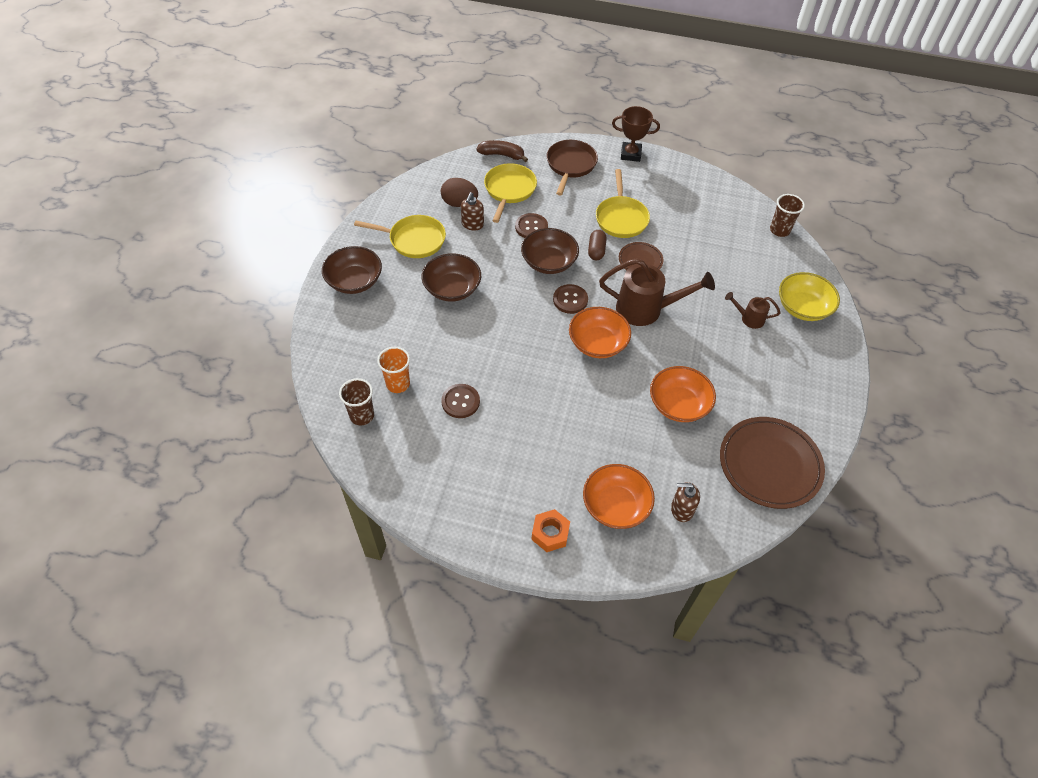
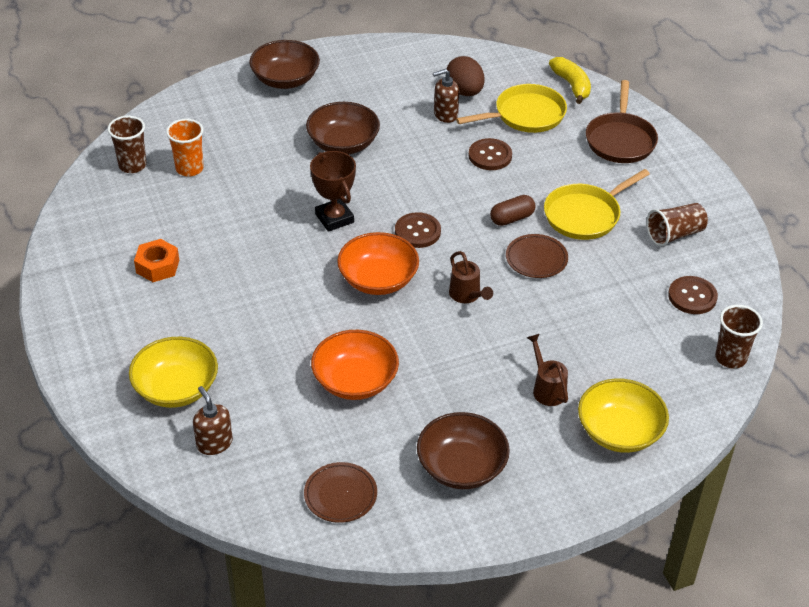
camera: 55 degrees right, 10 degrees down
(414, 240) = (379, 88): yellow pan -> none
(460, 402) = (206, 219): brown button -> brown button (692, 296)
(502, 155) = (571, 85): brown banana -> yellow banana
(549, 262) = (454, 191): brown bowl -> brown bowl (461, 467)
(550, 533) = (103, 354): orange nut -> orange nut (157, 266)
(570, 165) = (620, 140): brown pan -> brown pan turned 120 degrees clockwise
(615, 506) = (176, 388): orange bowl -> yellow bowl
(630, 154) = (699, 176): brown trophy -> brown trophy (334, 218)
(646, 309) = (467, 295): brown watering can -> brown watering can, size x0.51
(669, 192) = (674, 234): none -> brown cup
(769, 465) = (340, 495): brown plate -> brown plate, size x0.52

